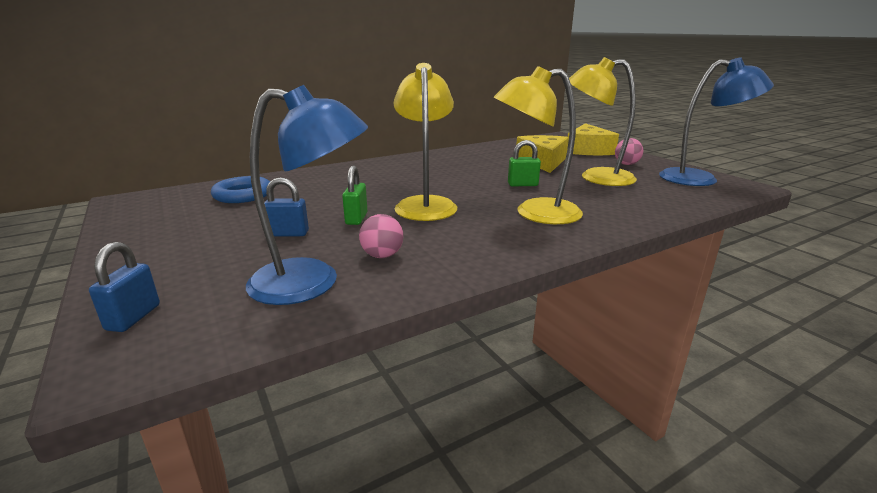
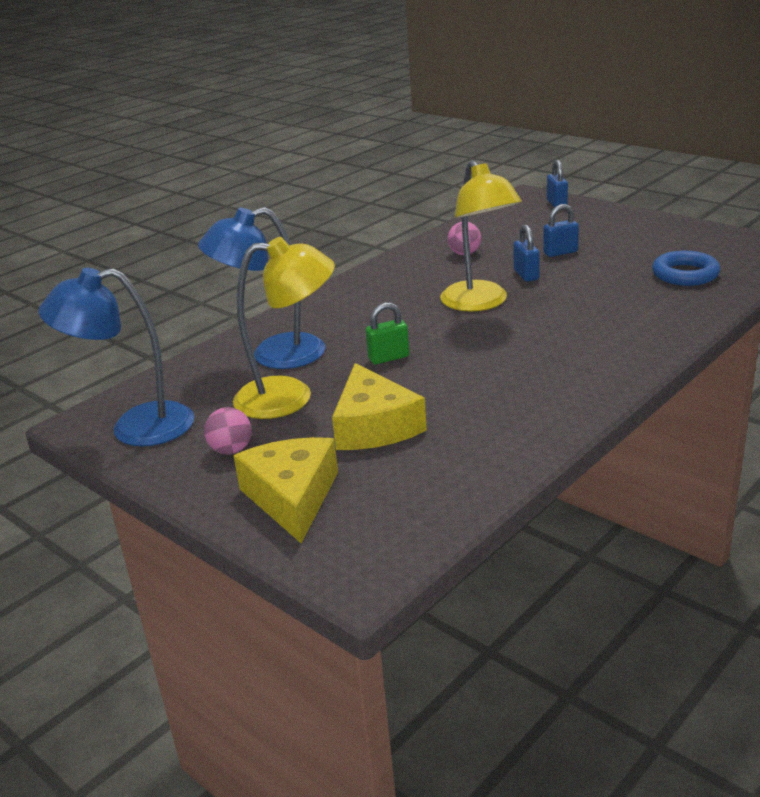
camera: 165 degrees right, 5 degrees up
(312, 282) = (489, 232): blue lamp -> blue lamp (273, 355)
(356, 218) = (526, 275): green padlock -> blue padlock
(535, 213) = (361, 315): yellow lamp -> none

